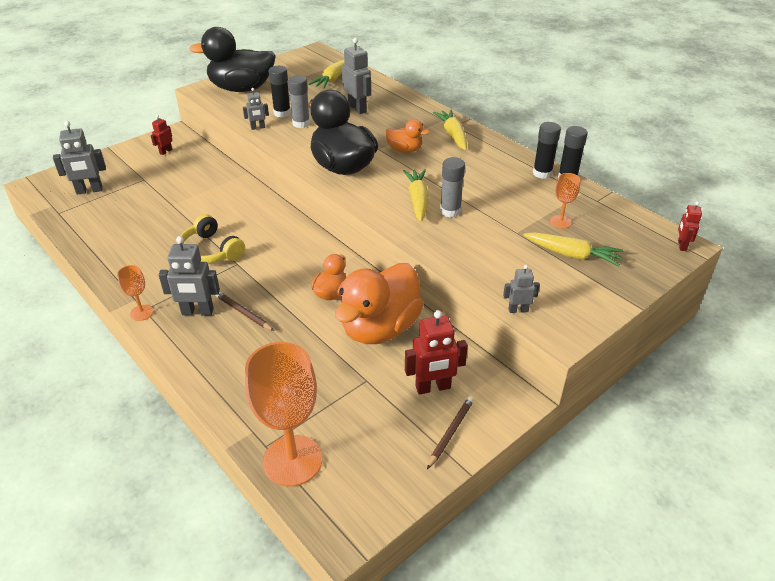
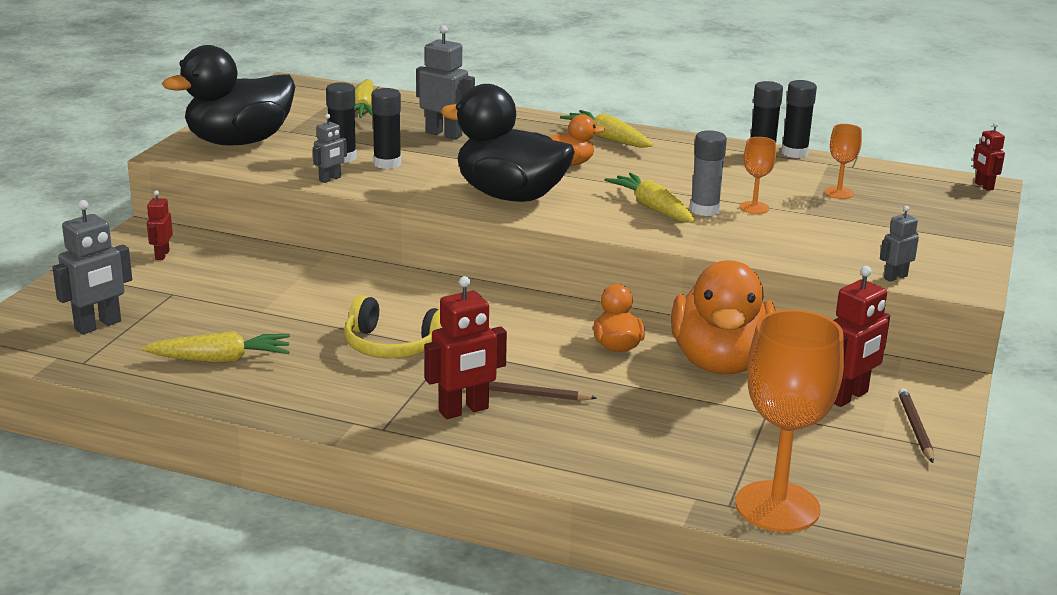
camera: 30 degrees left, 15 degrees down
(142, 313) = (384, 433): orange goblet -> orange goblet (754, 208)
(197, 312) = (464, 410): grey robot -> red robot
(301, 123) = (387, 163): grey glue stick -> black glue stick
(572, 255) = (888, 218): yellow carrot -> yellow carrot (221, 359)

